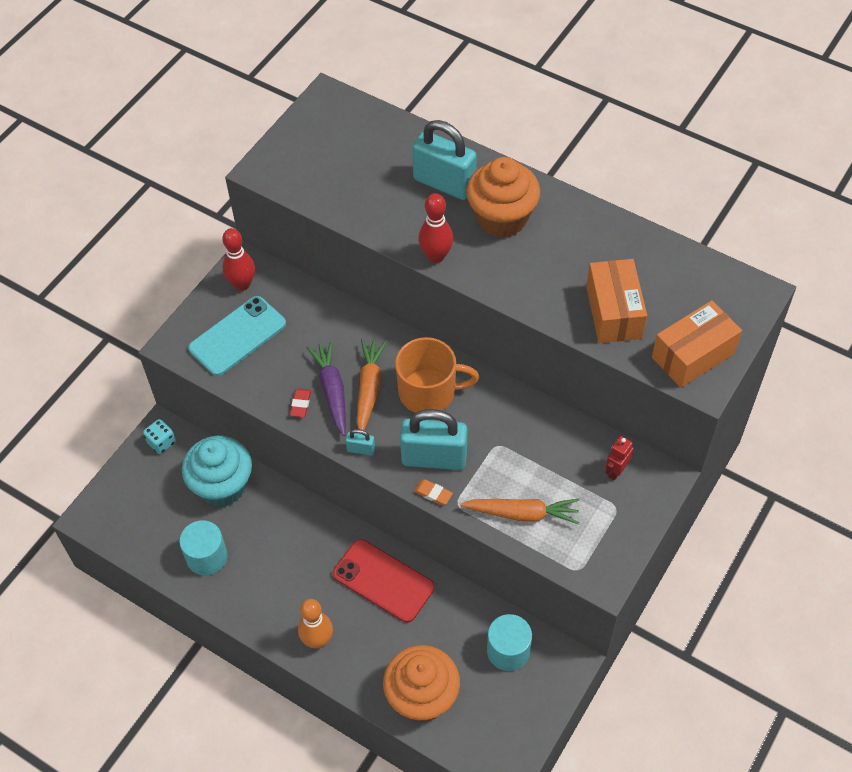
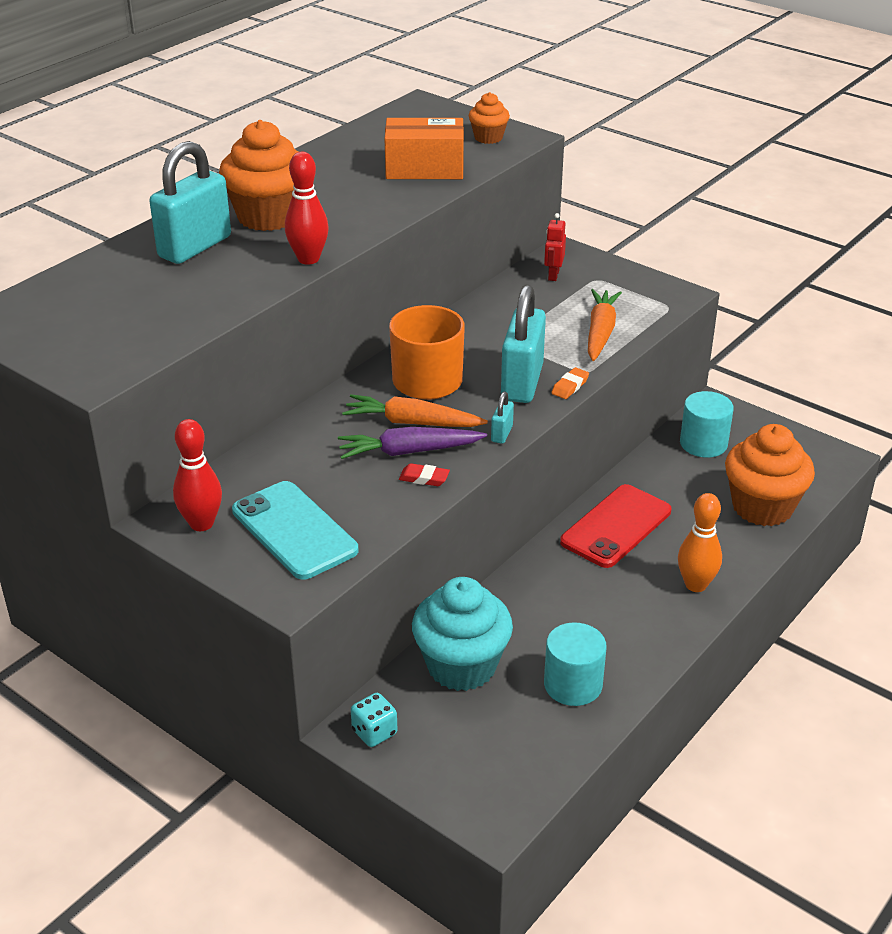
camera: 85 degrees left, 20 degrees down
(616, 471) = (553, 275): red robot -> red robot turned 60 degrees clockwise
(693, 355) = (488, 137): orange box -> orange cupcake

